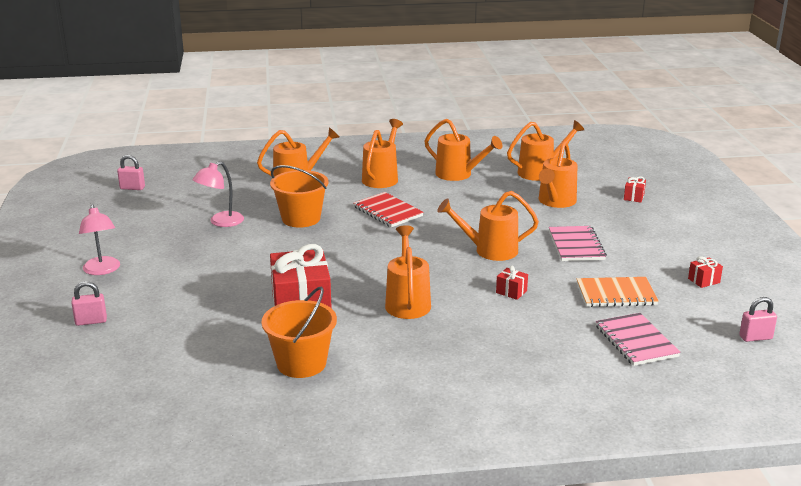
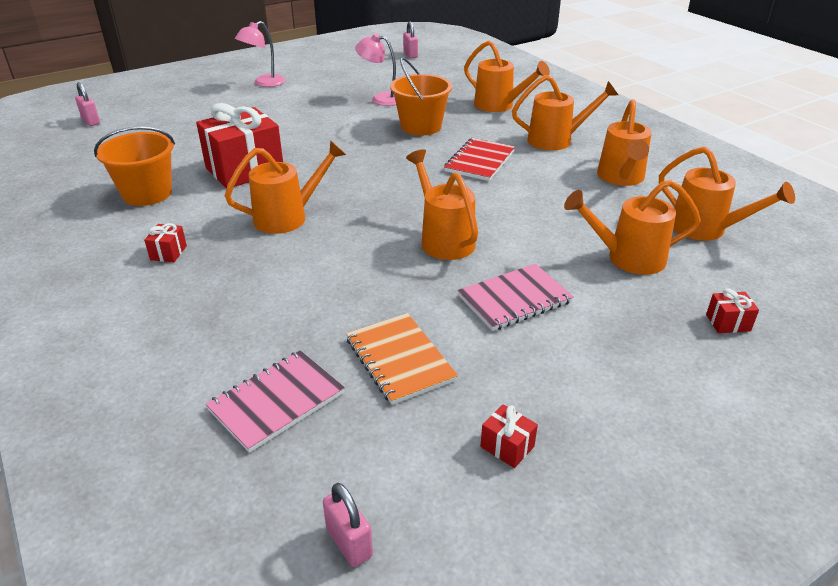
camera: 65 degrees right, 10 degrees up
(91, 321) = (184, 101): pink padlock -> pink padlock (91, 121)
(511, 292) = (351, 275): red gift -> red gift (168, 253)

